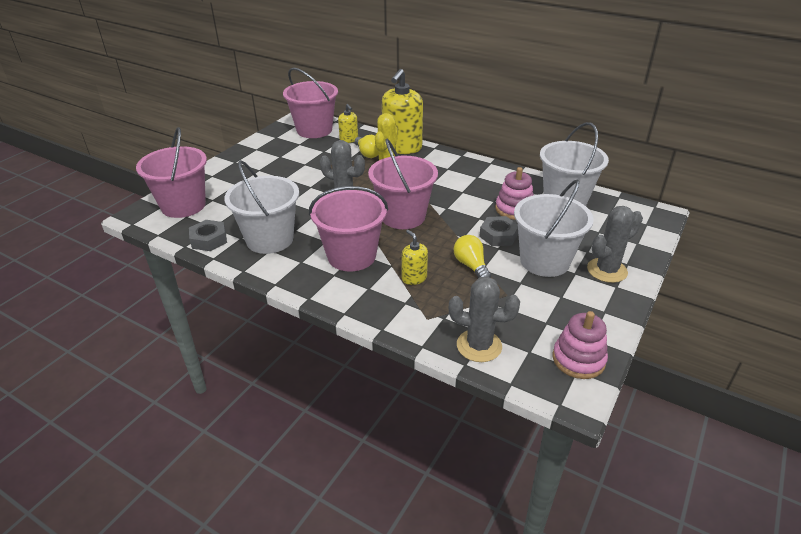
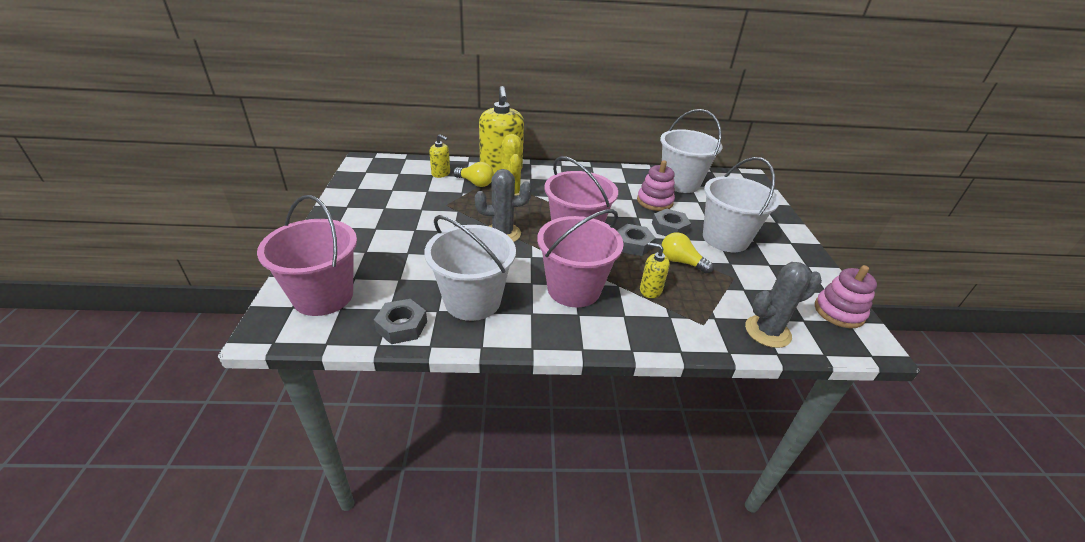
camera: 35 degrees left, 0 degrees up
(314, 130) = (393, 171): pink bucket -> none
(445, 239) = (633, 244): none -> grey nut
(607, 270) = (771, 232): grey cactus -> none

